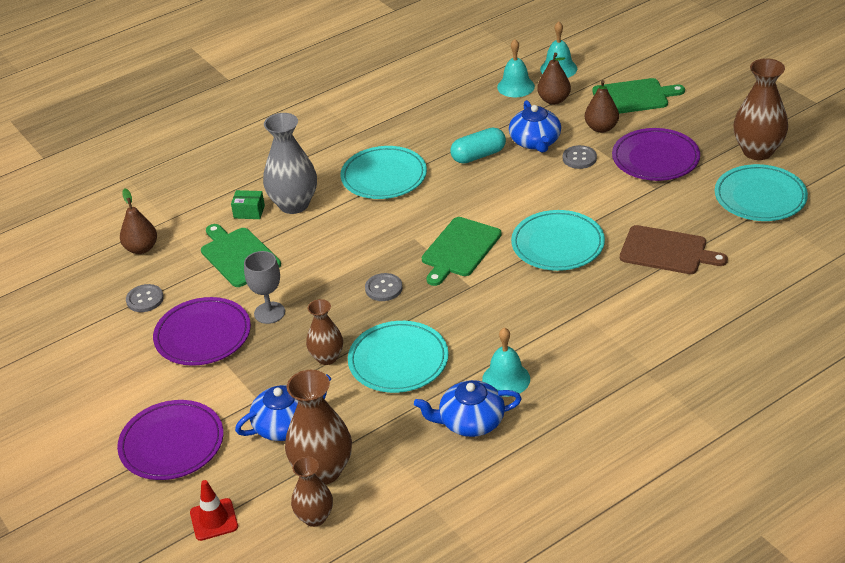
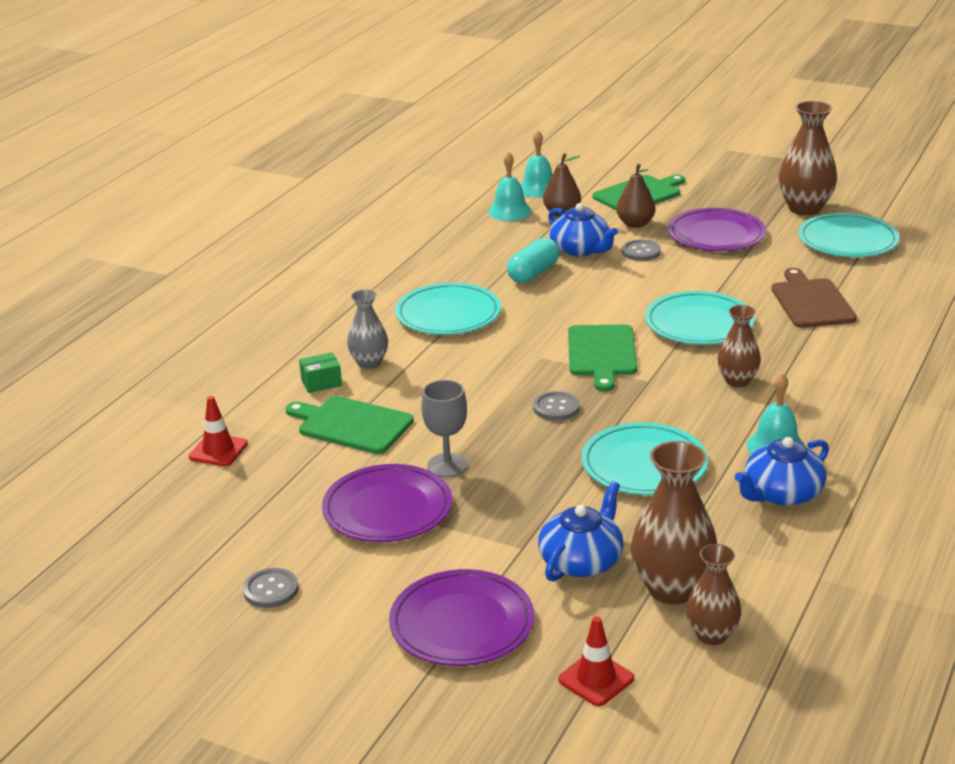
camera: 30 degrees left, 10 degrees down
(141, 248) = (218, 450): brown pear -> red traffic cone
(145, 299) = (275, 496): grey button -> grey button (271, 590)
(294, 204) = (369, 363): grey vase -> grey vase, size x0.61
(327, 357) = (560, 486): brown vase -> brown vase (737, 381)
(667, 251) = (811, 302): brown cutting board -> brown cutting board turned 90 degrees counterclockwise

